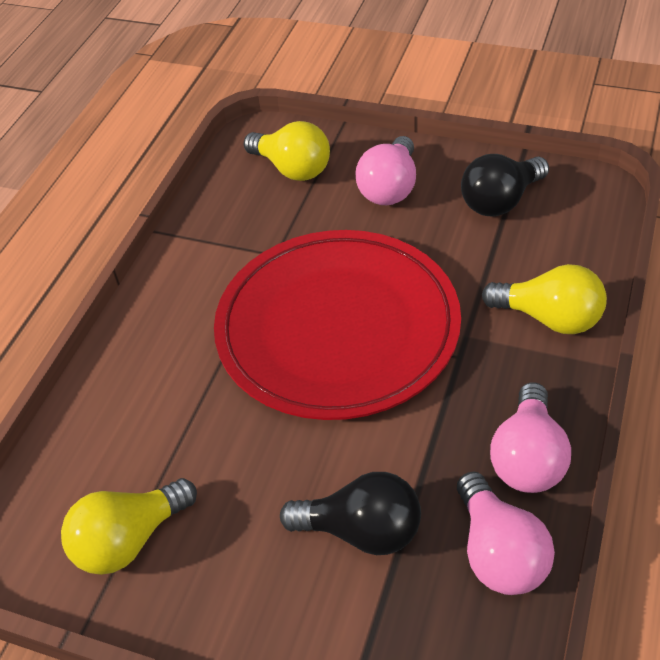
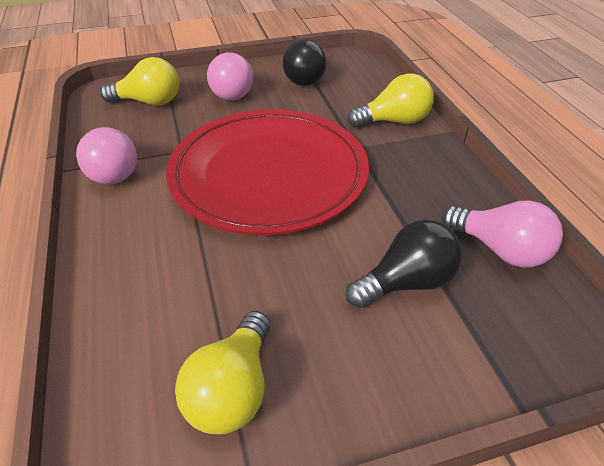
camera: 40 degrees left, 5 degrees down
(527, 457) = (459, 192): pink light bulb -> pink light bulb (112, 171)

